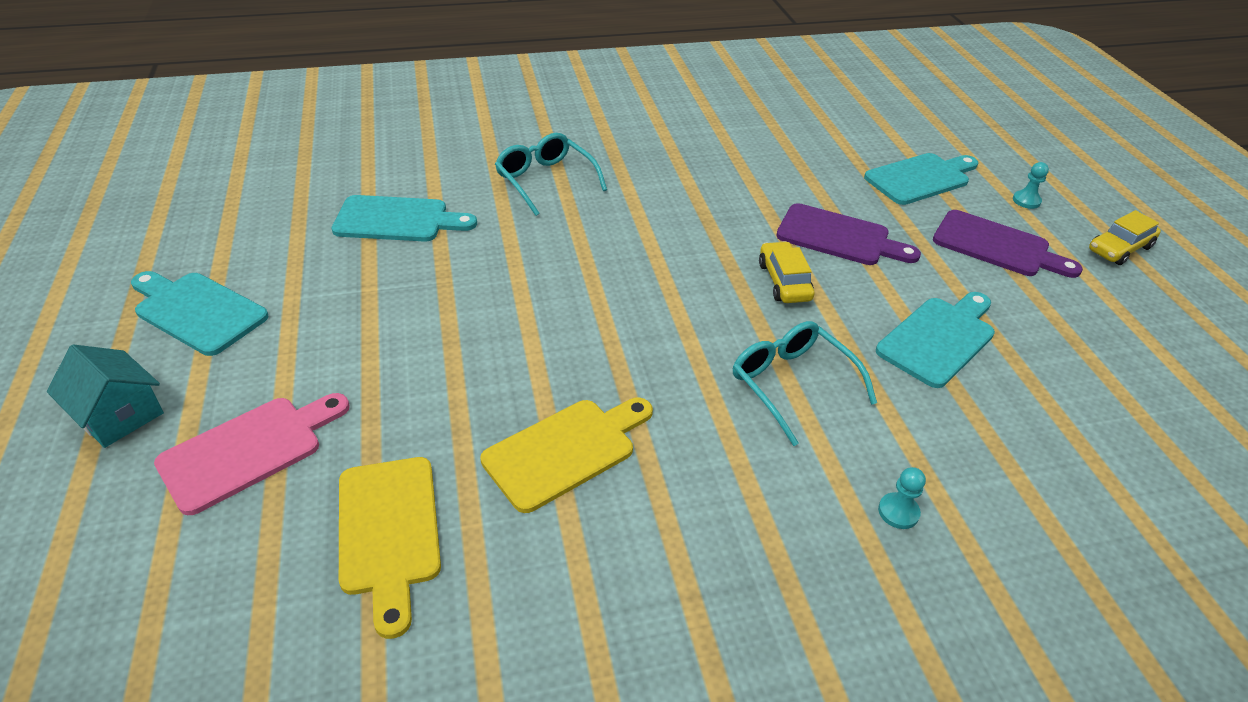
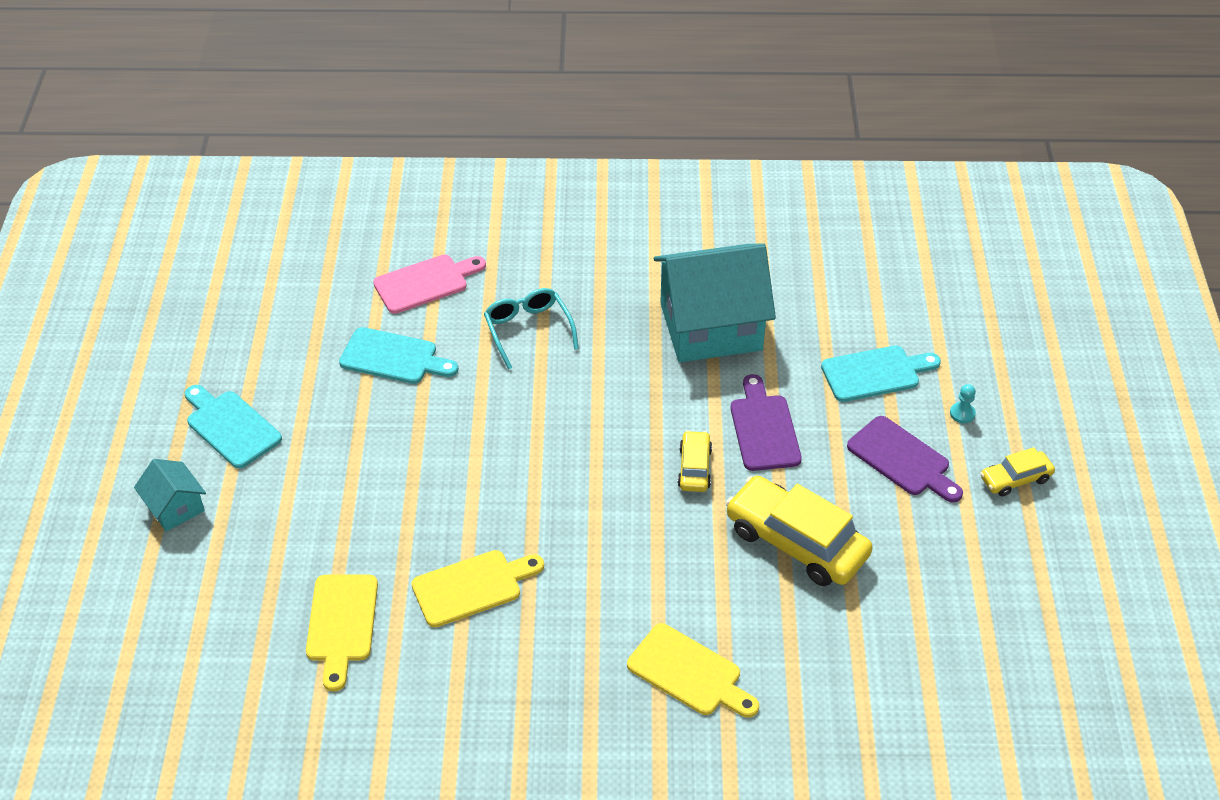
camera: 15 degrees right, 5 degrees up
(248, 450) = (258, 549): pink cutting board -> pink cutting board (425, 283)
(736, 159) = (711, 326): none -> turquoise house
(792, 384) = (658, 562): turquoise glasses -> none
(838, 237) = (764, 429): purple cutting board -> purple cutting board turned 135 degrees counterclockwise
(898, 512) = (689, 672): turquoise pawn -> yellow cutting board
(938, 338) = (796, 542): turquoise cutting board -> yellow car

